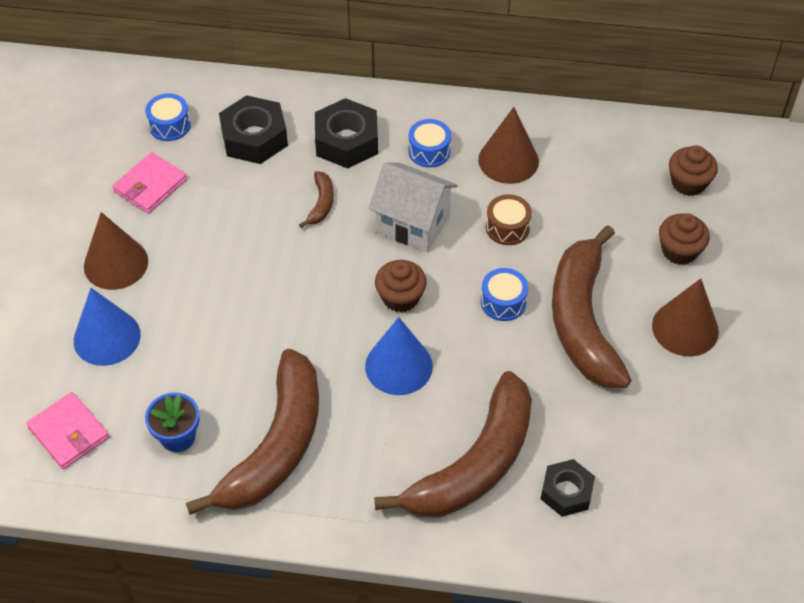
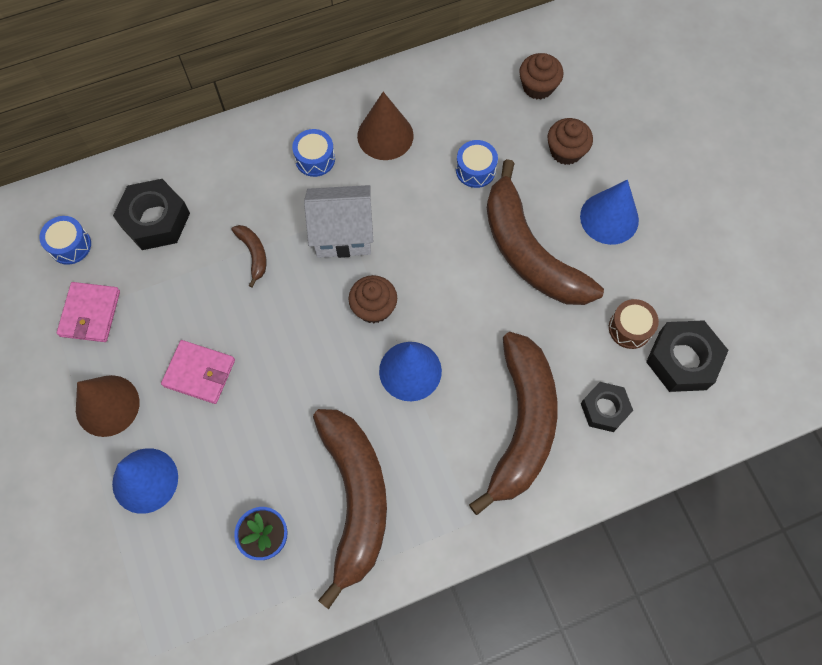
camera: 30 degrees left, 15 degrees up
(69, 433) = (169, 589): pink wallet -> pink wallet (199, 373)
(346, 141) = (239, 184): black nut -> black nut (682, 360)
(503, 302) = (458, 268): blue drum -> blue drum (475, 170)
(507, 227) = (421, 198): brown drum -> brown drum (630, 328)
(685, 328) = (609, 218): brown cone -> blue cone

